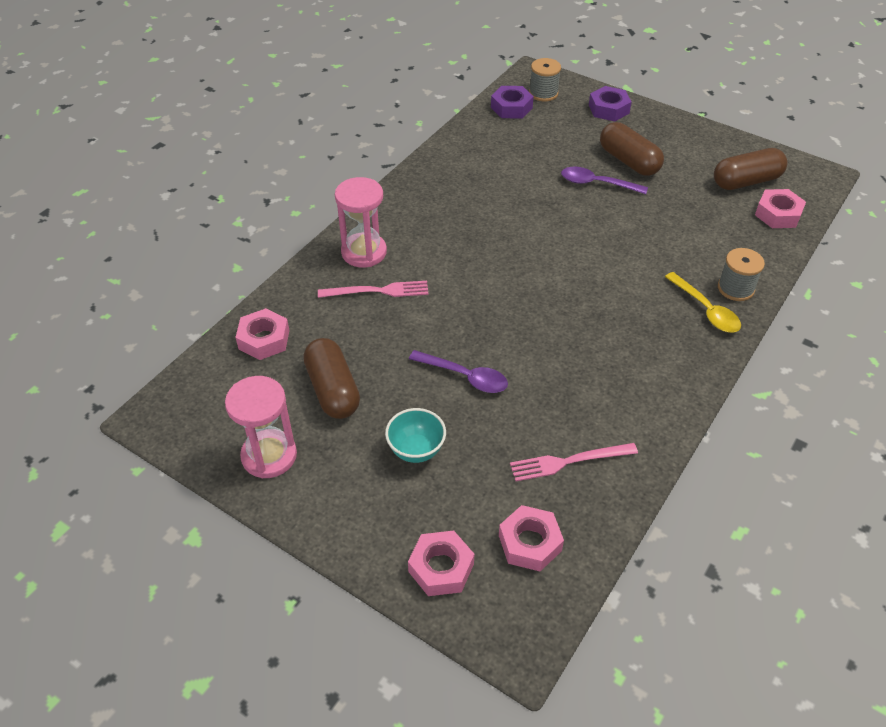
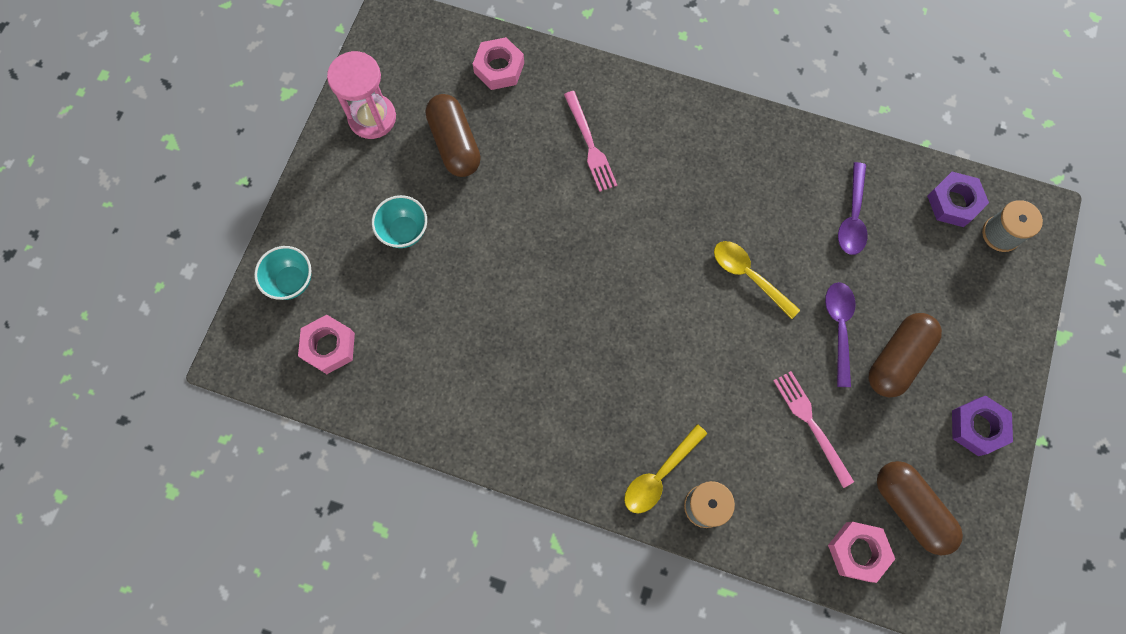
camera: 75 degrees right, 25 degrees up
(333, 390) = (455, 144): brown capsule -> brown capsule turned 75 degrees counterclockwise
(364, 252) = (641, 116): pink hourglass -> none
(441, 568) = (291, 281): pink nut -> turquoise bowl
(465, 376) = (500, 251): purple spoon -> purple spoon (852, 217)
(539, 221) = (749, 276): none -> yellow spoon
(569, 461) = (422, 364): pink fork -> pink fork (811, 424)
(608, 109) = (999, 319): purple nut -> purple nut (977, 427)

